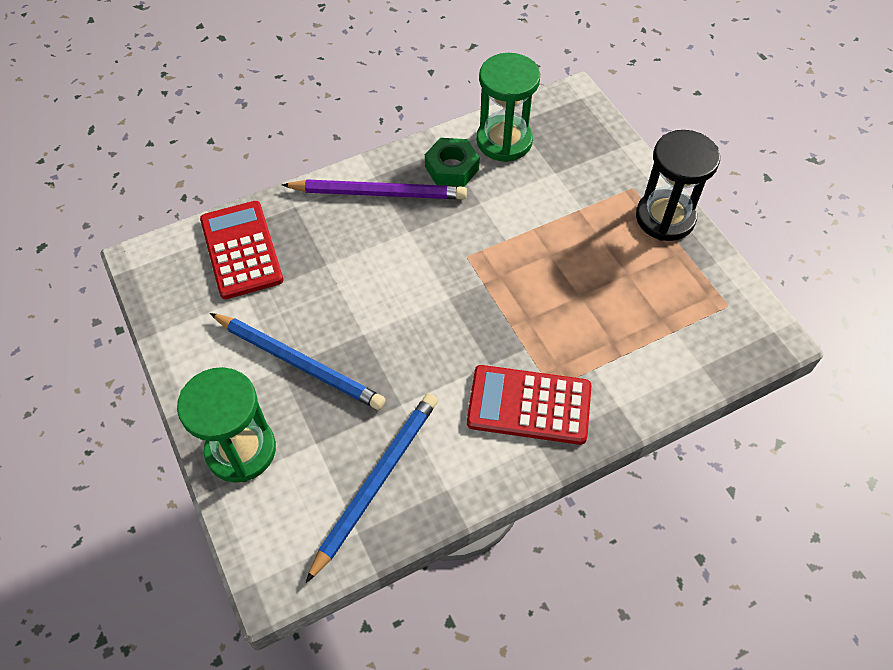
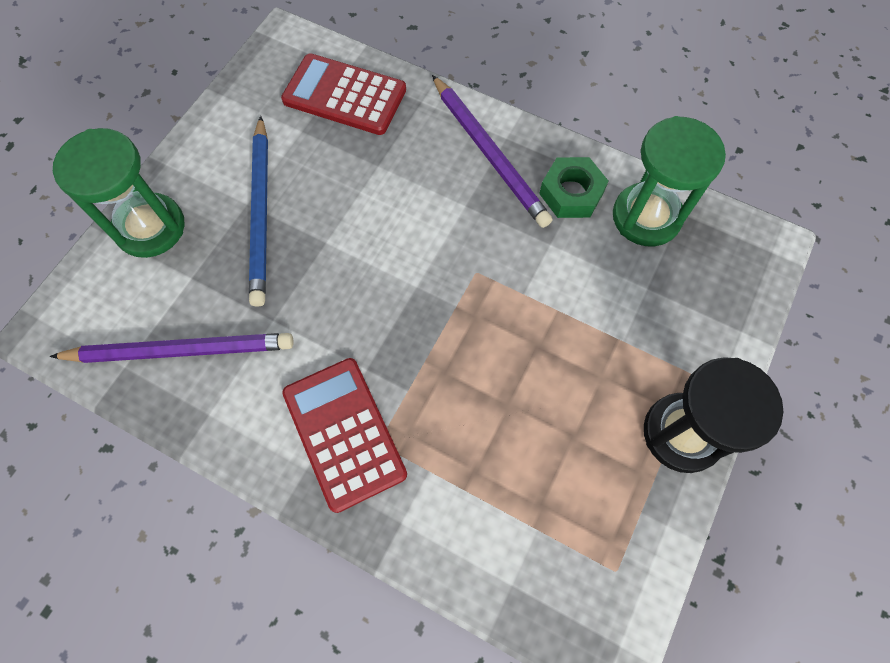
camera: 55 degrees right, 10 degrees up
(241, 250) = (344, 95): red calculator -> red calculator turned 105 degrees counterclockwise
(376, 482) = (181, 350): blue pencil -> purple pencil

